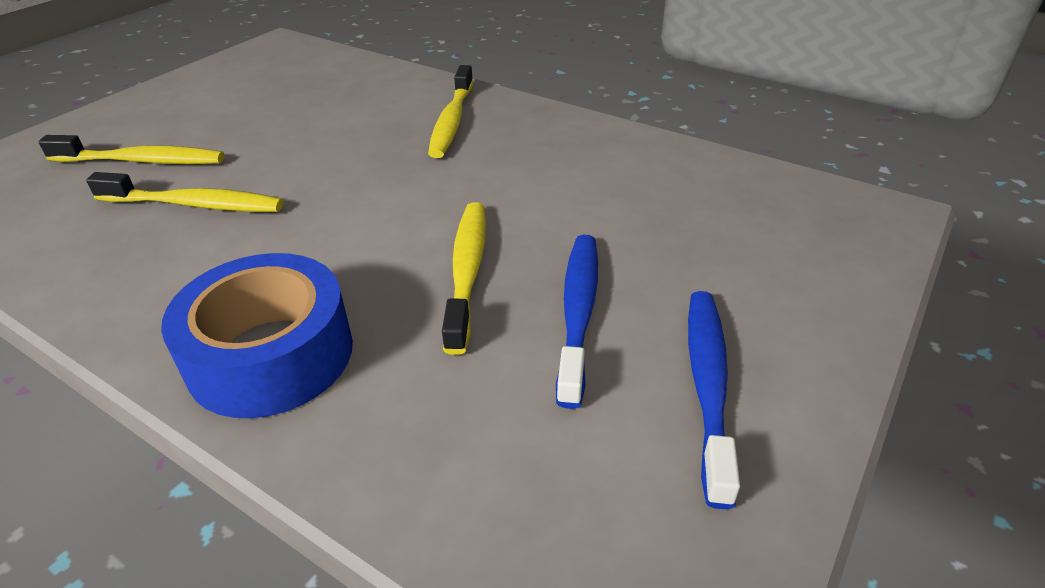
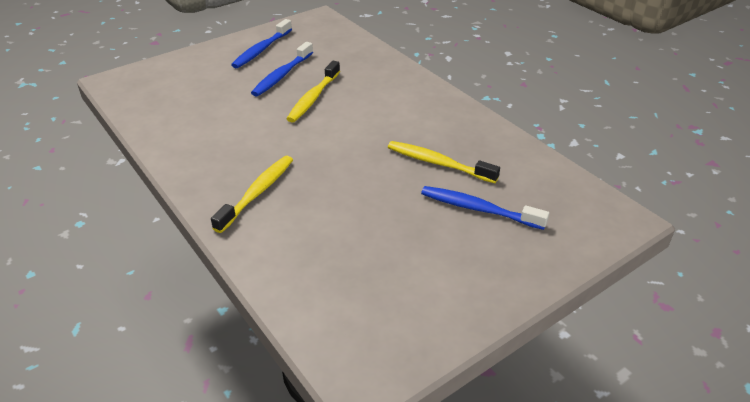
camera: 160 degrees left, 0 degrees up
(142, 161) = (478, 209): yellow toothbrush -> blue toothbrush
(271, 355) = (402, 86): blue tape -> none

